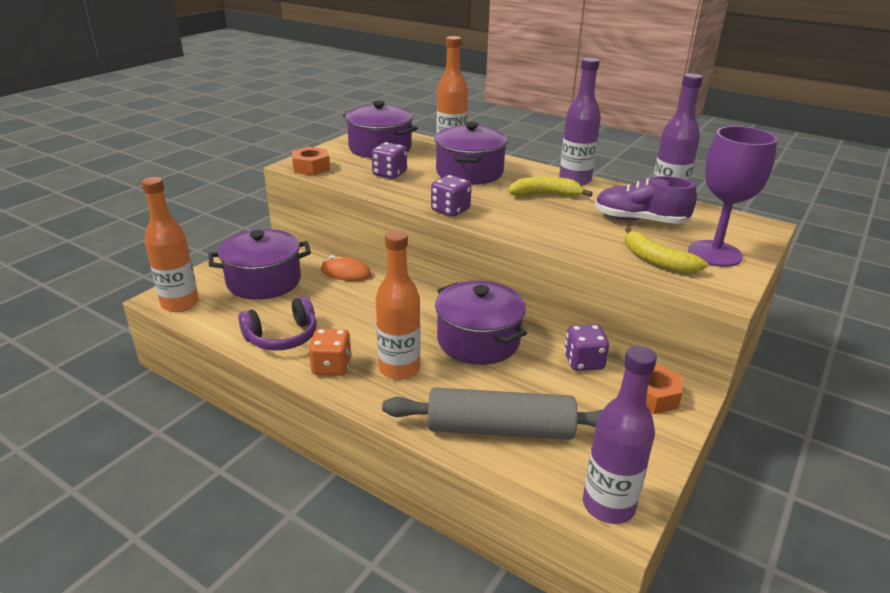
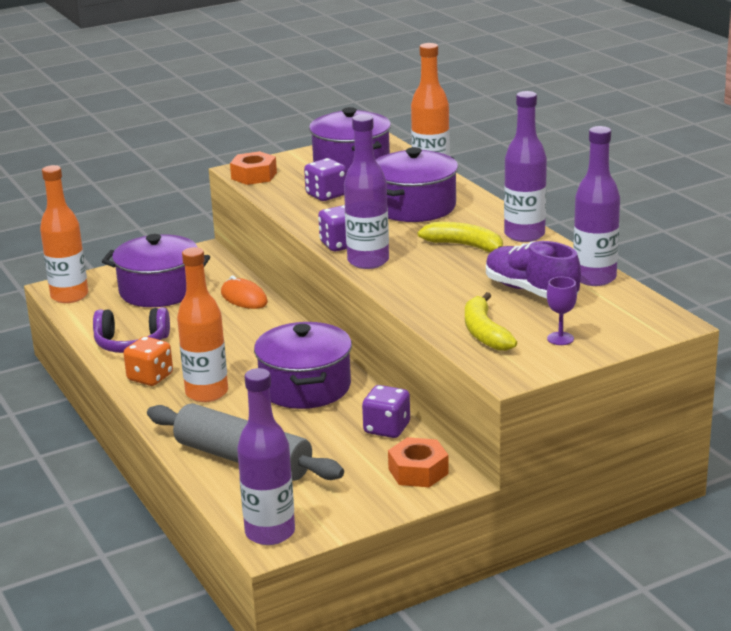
camera: 30 degrees right, 5 degrees down
(489, 220) = (368, 261): none -> purple bottle
(715, 253) = (560, 338): purple goblet -> purple goblet, size x0.44

